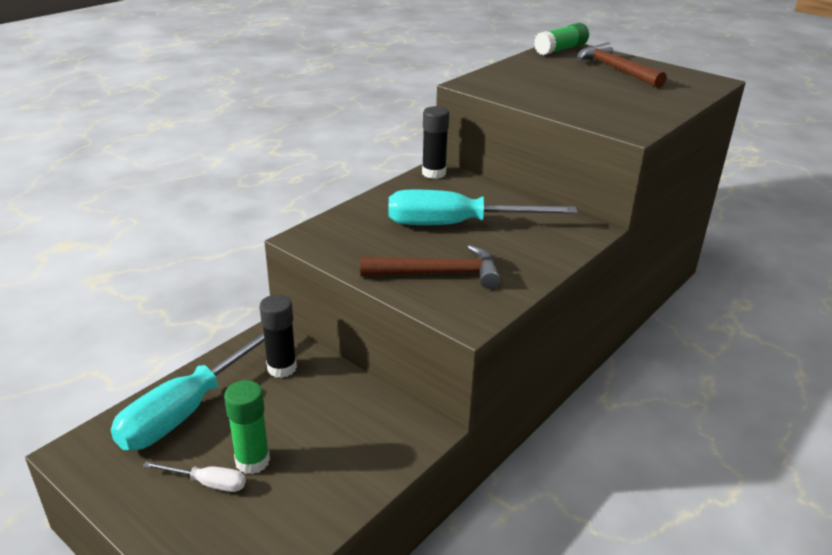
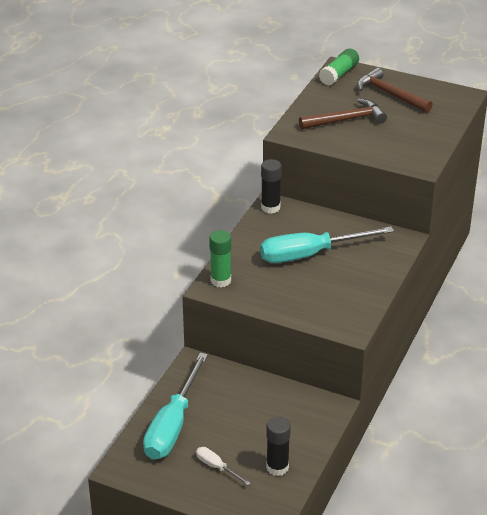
camera: 15 degrees left, 5 degrees up
(207, 483) = (216, 467): white screwdriver -> white screwdriver turned 135 degrees counterclockwise
(252, 461) = (236, 448): green glue stick -> green glue stick (220, 280)
(281, 368) = (217, 384): black glue stick -> black glue stick (277, 467)
(438, 274) = (317, 299): brown hammer -> brown hammer (346, 120)

